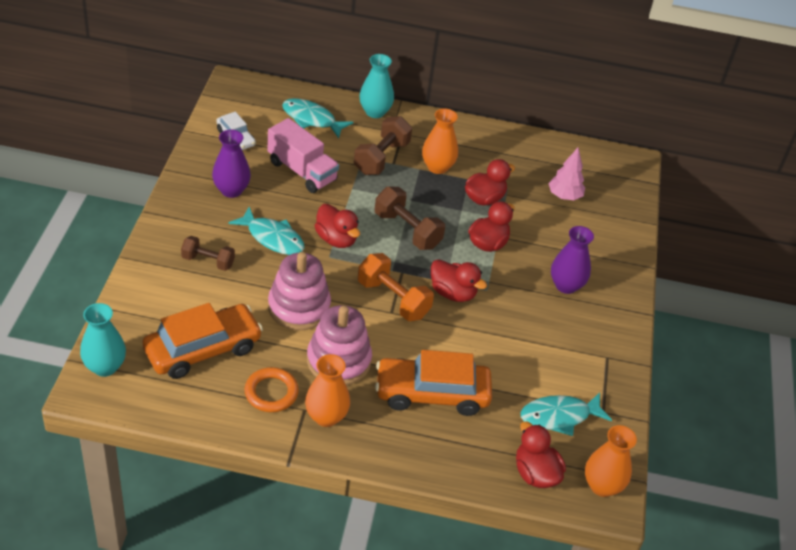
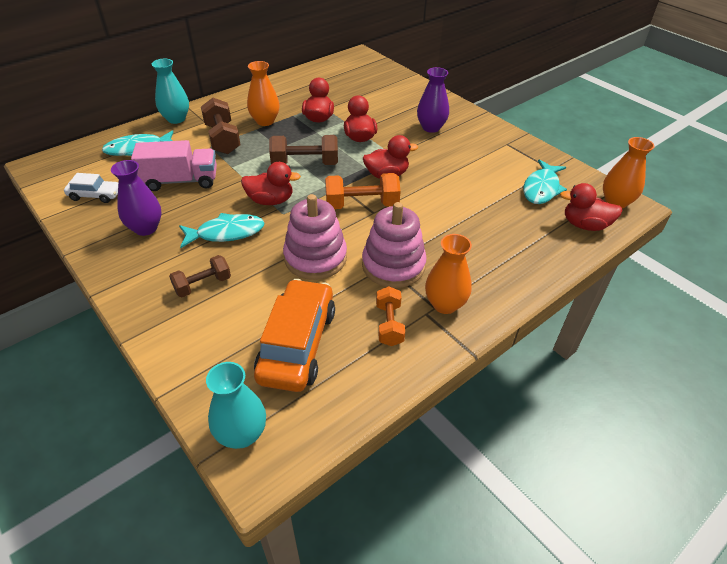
camera: 45 degrees left, 0 degrees up
(271, 392) = (389, 324): orange ring -> orange dumbbell
(432, 394) = (471, 234): orange car -> none
(564, 196) = (356, 90): pink tree -> none

